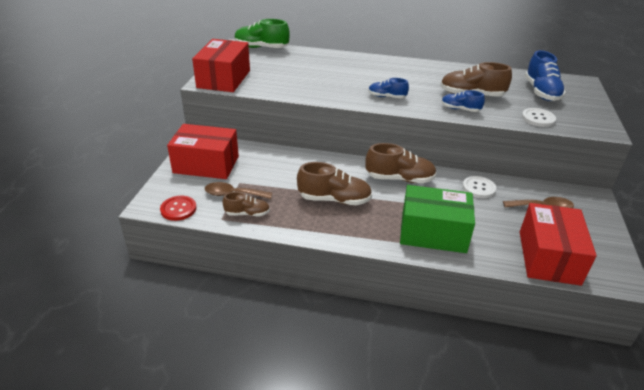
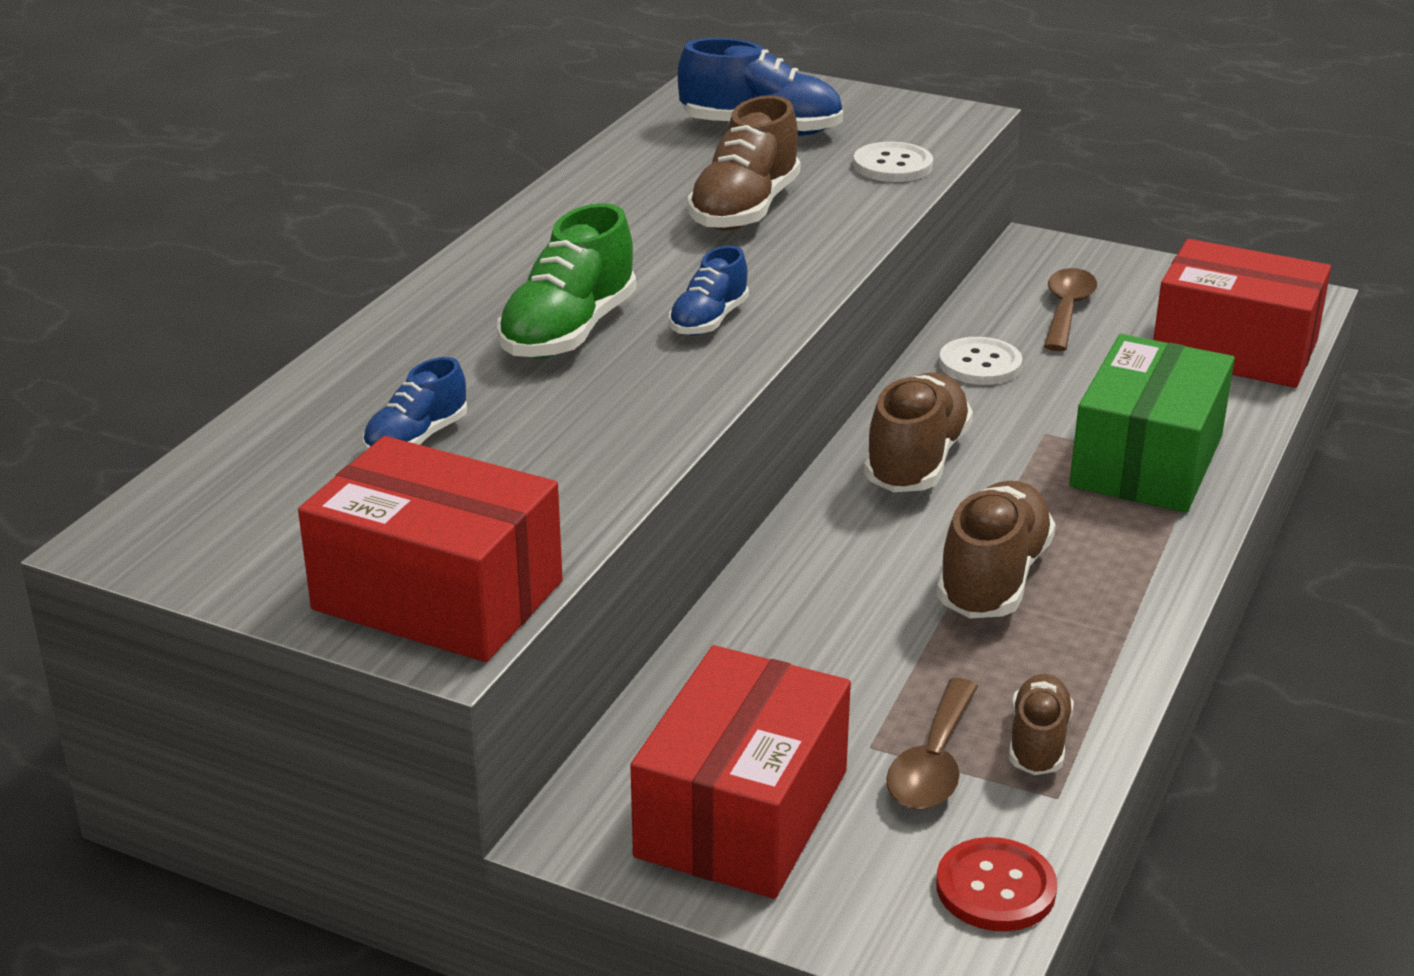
camera: 75 degrees left, 5 degrees down
(261, 48) = (189, 491): green shoe -> green shoe (568, 332)
(460, 109) = (818, 239): blue shoe -> blue shoe (416, 439)

